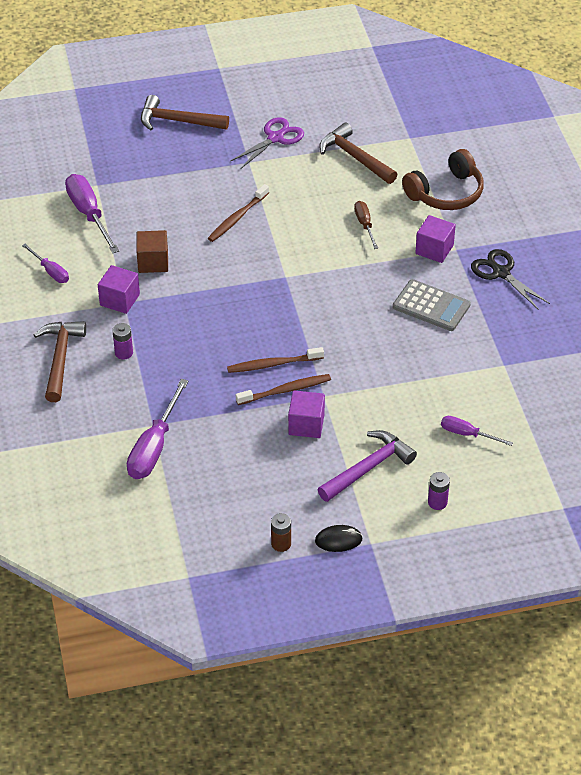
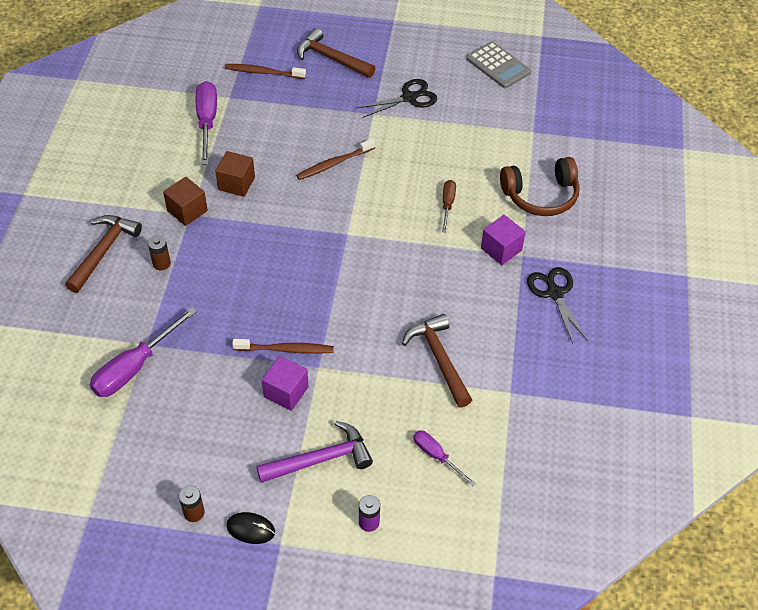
camera: 20 degrees right, 5 degrees up
(50, 271) = (144, 165): purple screwdriver -> none
(120, 300) = (187, 211): purple cube -> brown cube
(124, 353) = (161, 263): purple battery -> brown battery
(273, 364) = (288, 318): brown toothbrush -> brown toothbrush (263, 72)
(275, 138) = (409, 97): purple scissors -> black scissors
(355, 157) = (472, 136): brown hammer -> brown hammer (439, 359)
(431, 306) = (469, 306): grey calculator -> grey calculator (498, 66)

